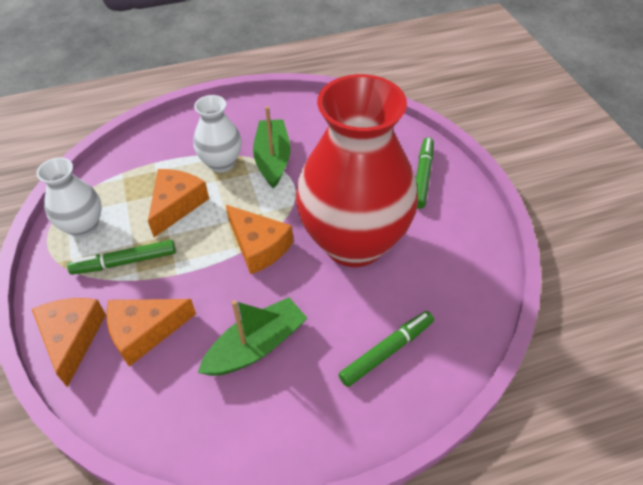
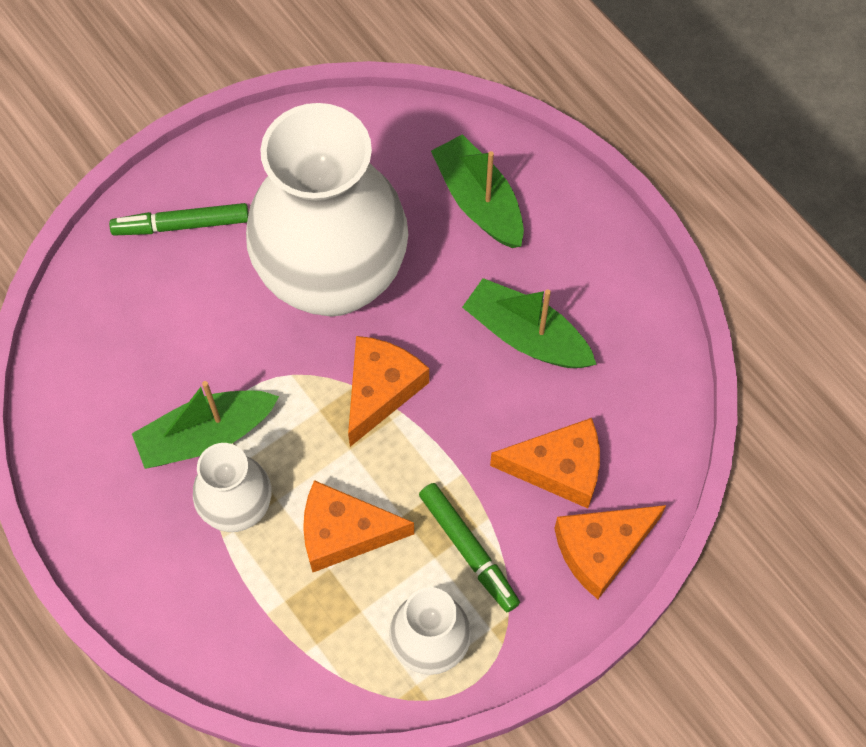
camera: 110 degrees left, 15 degrees up
(145, 332) = (558, 468): orange cheese -> orange cheese turned 45 degrees counterclockwise
(354, 242) = (333, 278): red vase -> white vase
(387, 351) = (479, 201): green marker -> green boat

